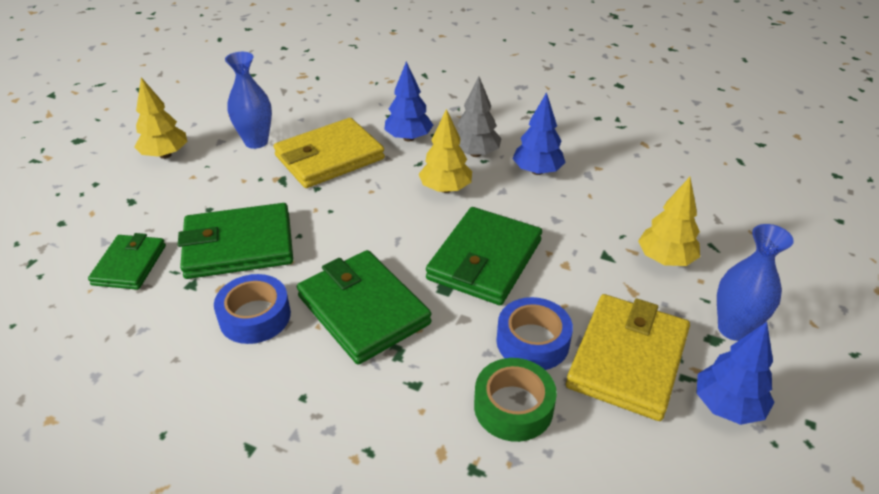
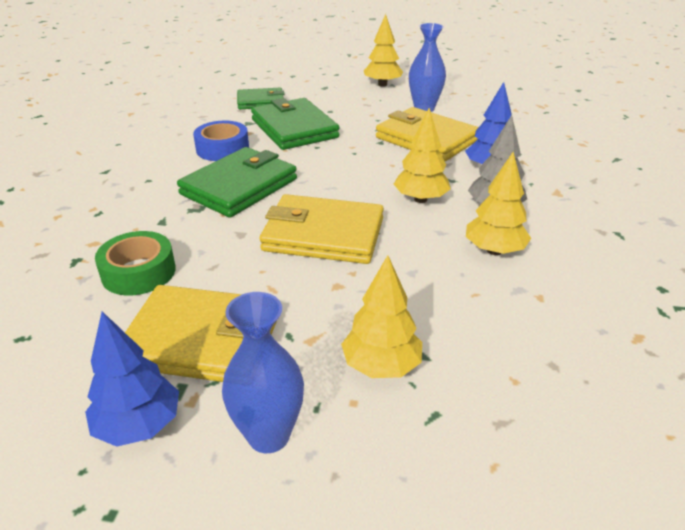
camera: 75 degrees right, 5 degrees down
(484, 260) = (323, 235): green wallet -> yellow wallet
(532, 341) = (218, 275): blue tape -> none
(537, 171) = (494, 250): blue tree -> yellow tree

